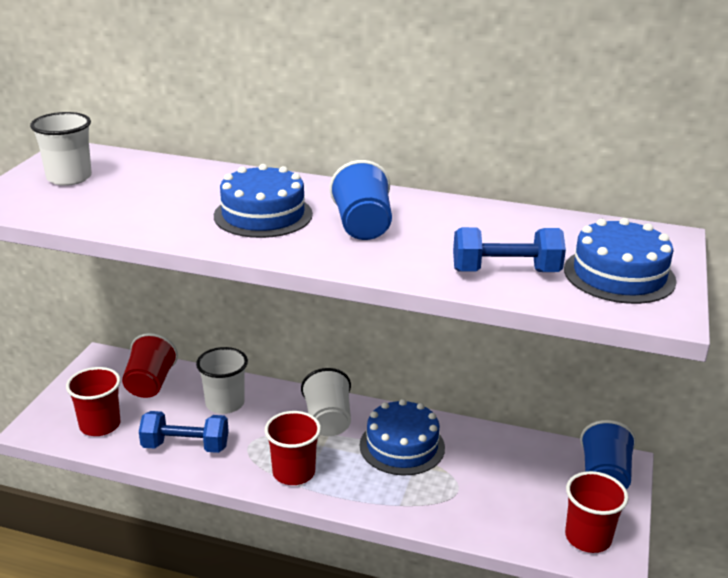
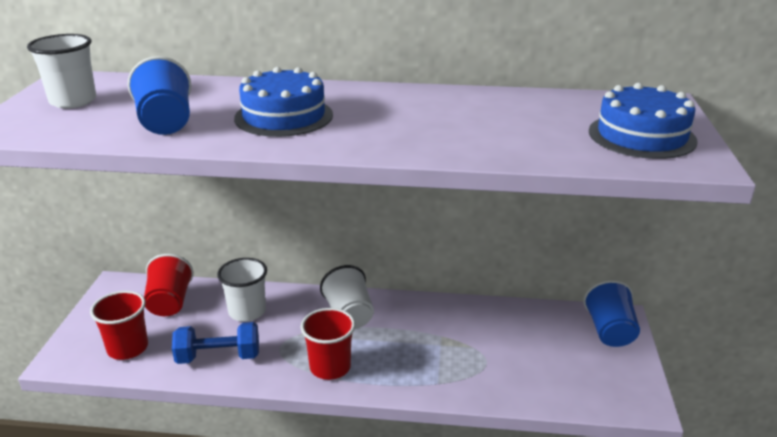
camera: 10 degrees left, 0 degrees up
(362, 226) = (385, 118): blue cup -> blue cup (166, 123)
(402, 446) = (424, 329): blue cake -> none
(505, 271) = (538, 143): blue dumbbell -> none
(588, 537) = (615, 388): red cup -> none

